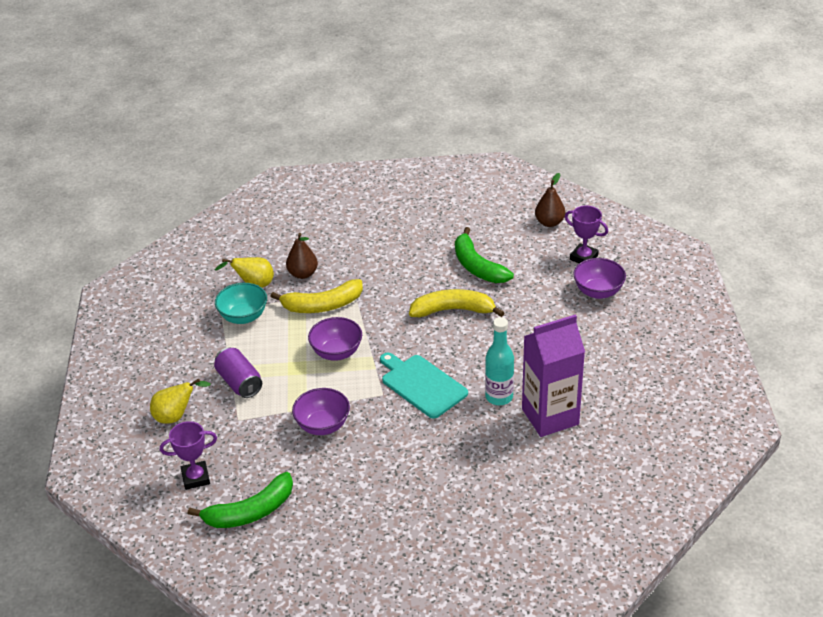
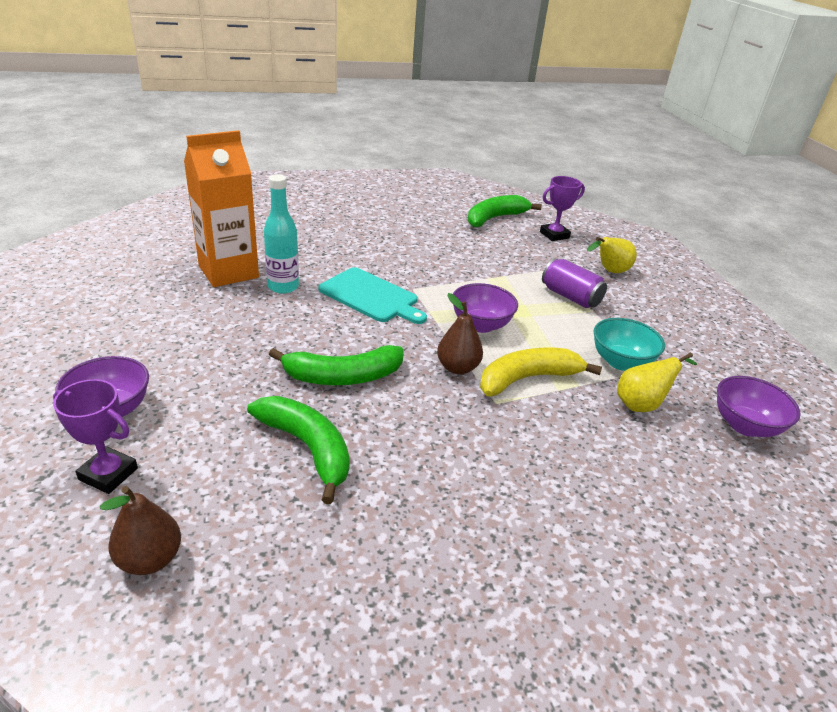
camera: 165 degrees right, 5 degrees down
(303, 274) = (583, 424): brown pear -> brown pear (457, 368)
(323, 425) = (463, 265): purple bowl -> purple bowl (745, 426)
(453, 310) = (343, 376): yellow banana -> green banana
(550, 416) = (228, 272): purple carton -> orange carton

